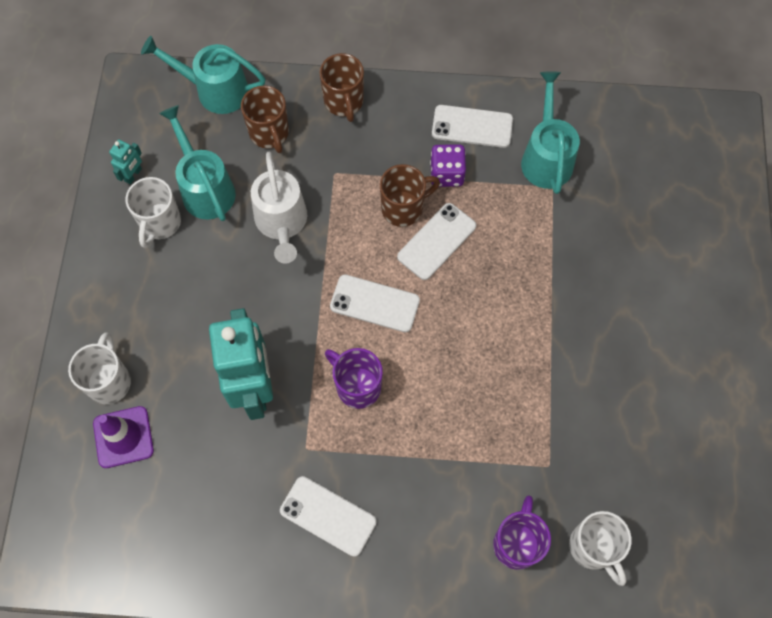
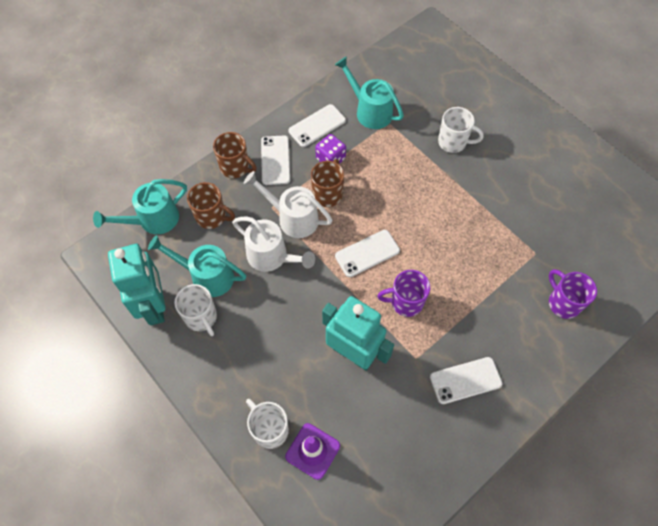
camera: 45 degrees left, 5 degrees down
(133, 175) = (155, 306): turquoise robot -> turquoise robot, size x2.42
(342, 202) = (292, 218): none -> white watering can
(436, 241) = (363, 195): white phone -> white phone (275, 160)
(593, 547) = (596, 271): white mug -> white mug (453, 142)

